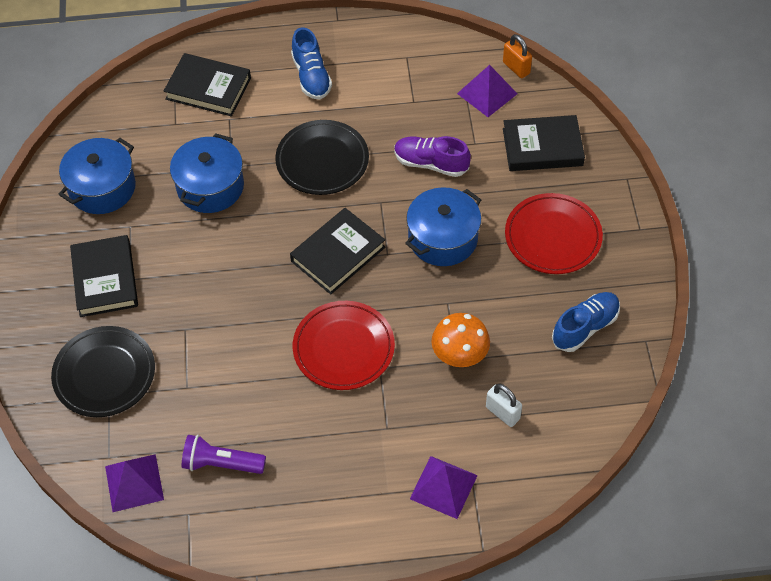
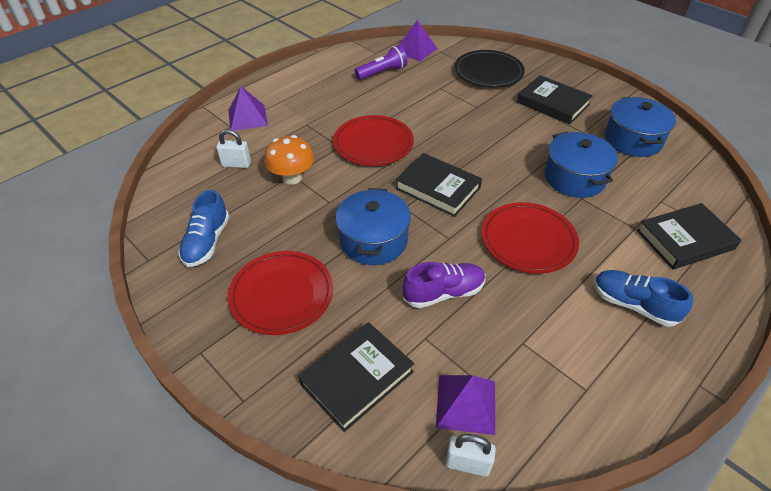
camera: 140 degrees right, 10 degrees down
(322, 161) = (528, 240): black plate -> red plate
(338, 254) = (438, 188): black book -> black book turned 60 degrees counterclockwise
(516, 68) = (467, 464): orange padlock -> white padlock

